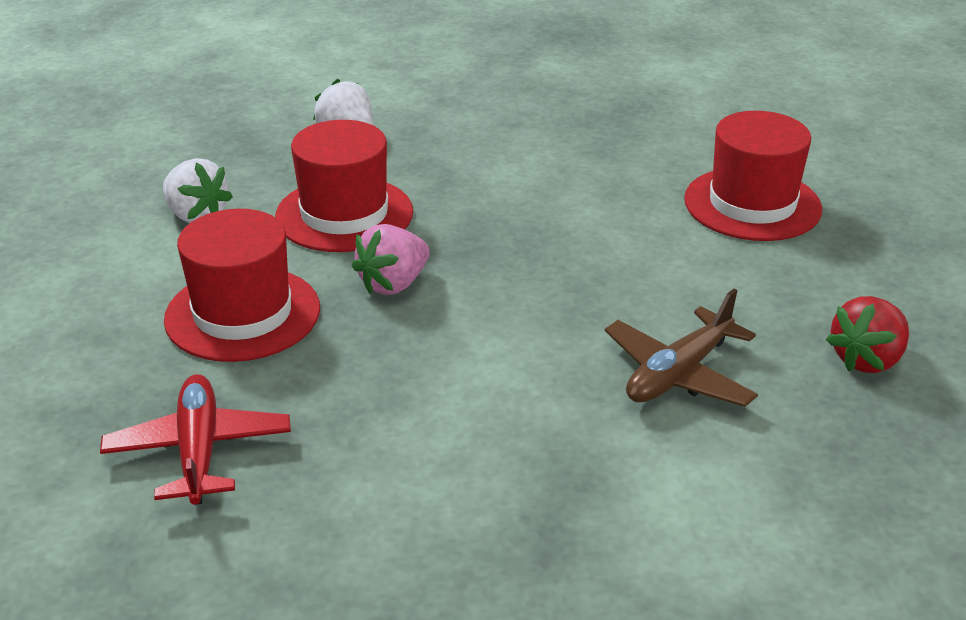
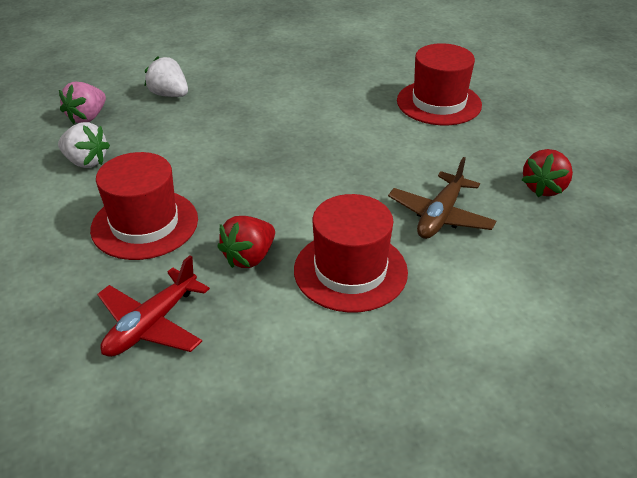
camera: 15 degrees left, 5 degrees up
(199, 451) = (152, 324): red plane -> red plane turned 120 degrees counterclockwise
(344, 214) = (187, 146): red hat -> red hat (350, 270)
(368, 384) = (249, 257): none -> red strawberry
(393, 284) = (238, 187): pink strawberry -> pink strawberry (87, 117)

